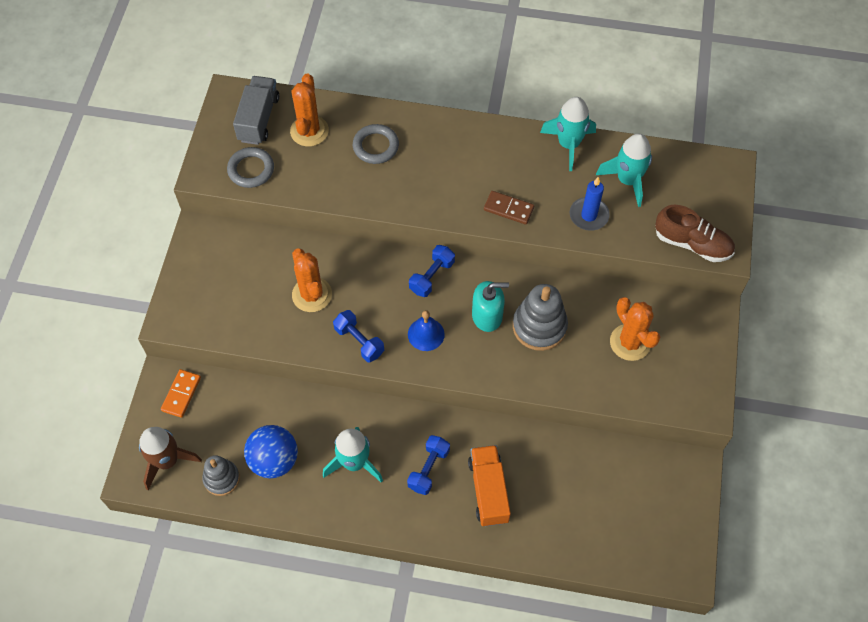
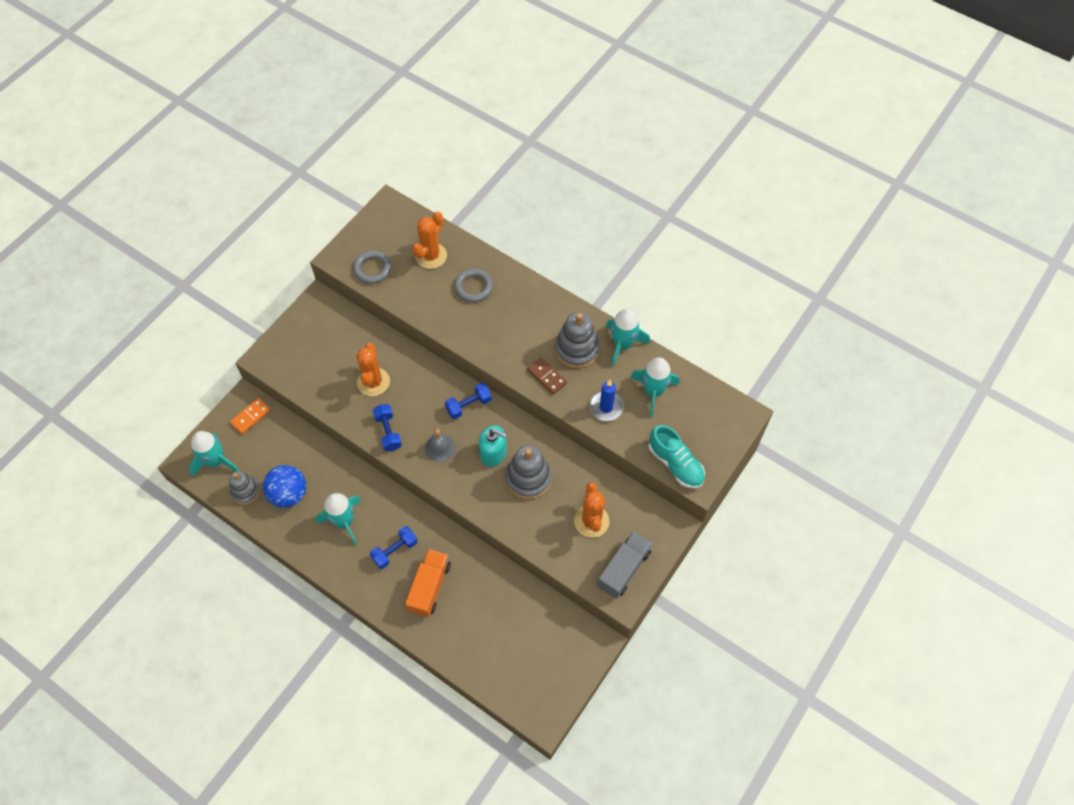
camera: 25 degrees right, 0 degrees up
(167, 461) = (215, 461): brown rocket -> turquoise rocket
(258, 119) = (399, 232): grey truck -> grey truck (624, 569)
(426, 334) = (440, 447): blue bell -> grey bell
(524, 168) = (577, 349): none -> grey stacking toy
(692, 244) = (675, 464): brown shoe -> turquoise shoe

